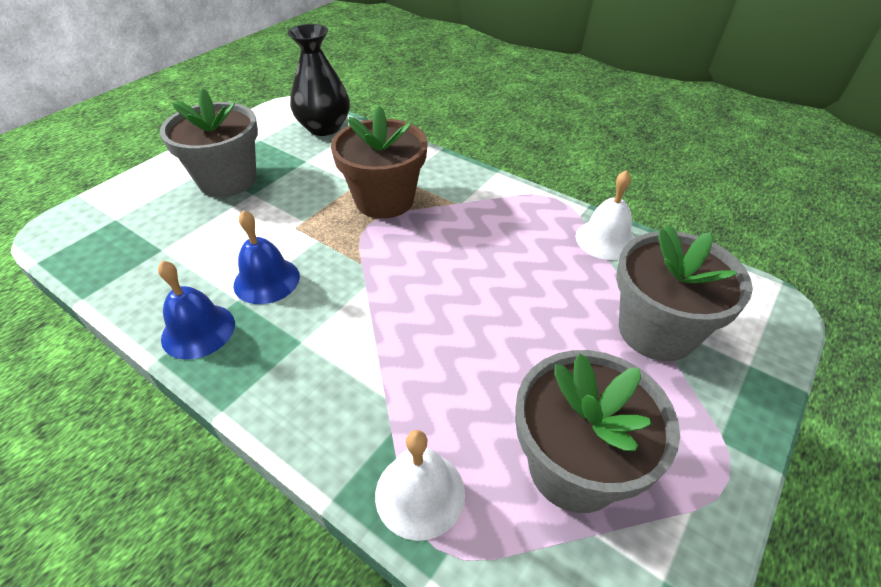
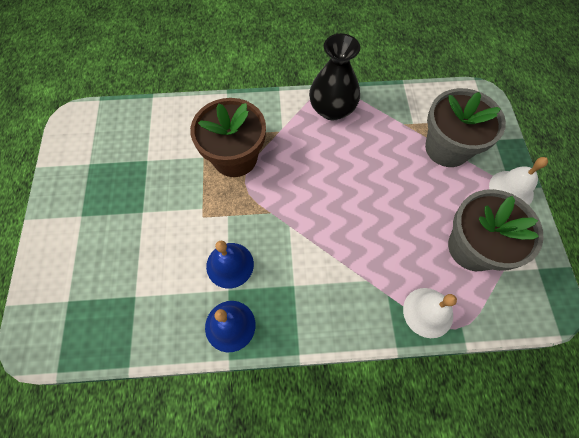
camera: 40 degrees left, 20 degrees up
(228, 180) = (110, 213): grey flower pot -> none
(324, 127) = (125, 122): black vase -> black vase (332, 109)
(605, 239) = (380, 104): white bell -> white bell (511, 189)

